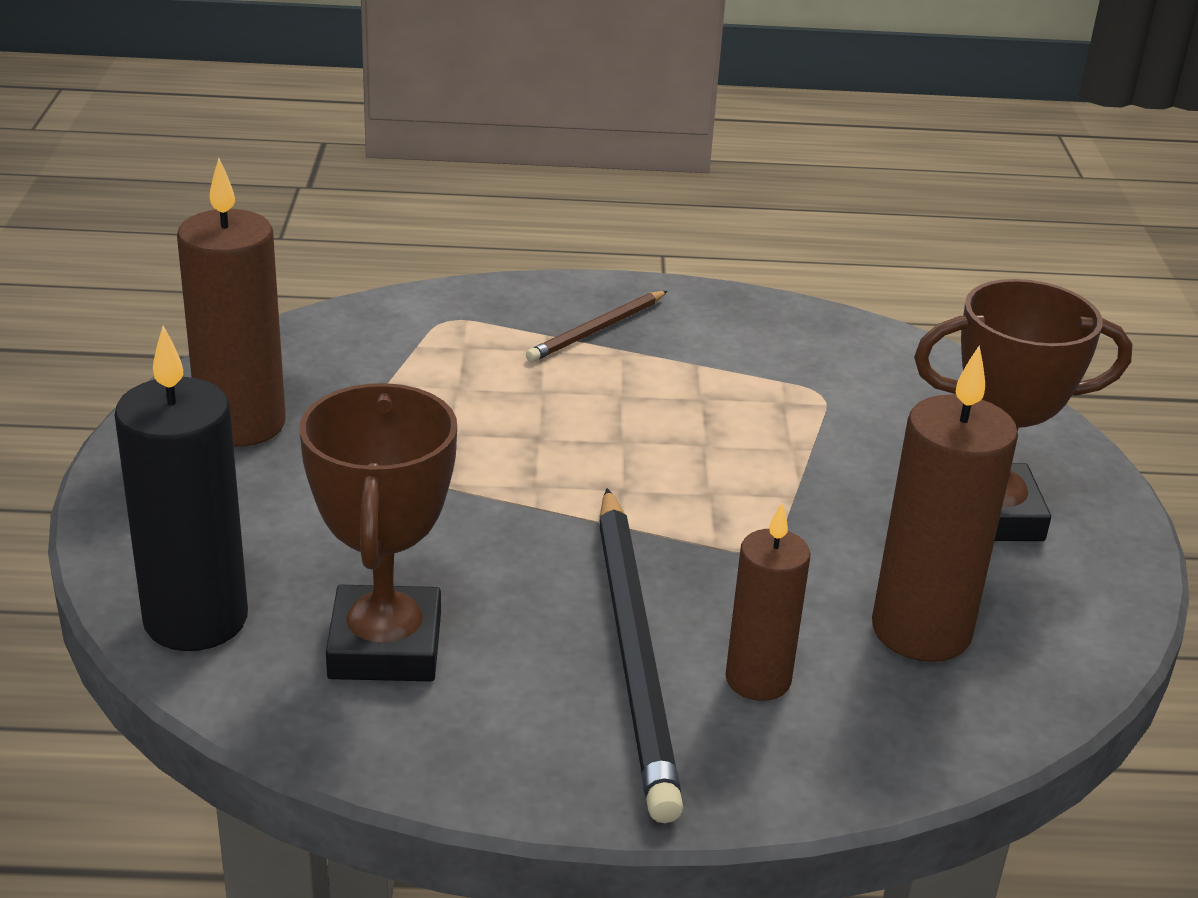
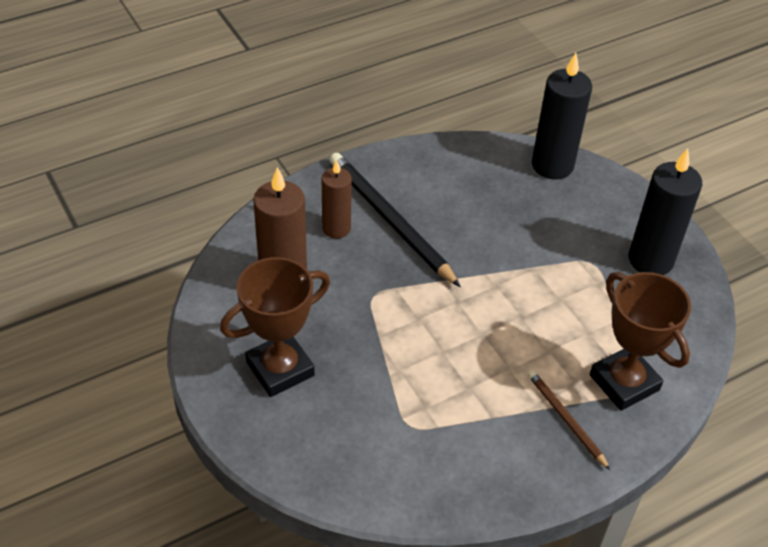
camera: 150 degrees right, 15 degrees up
(241, 424) = (650, 260): brown candle -> black candle
(385, 646) = (479, 184): brown trophy -> brown trophy (624, 382)
(597, 330) = (566, 420): brown pencil -> brown pencil turned 45 degrees counterclockwise

